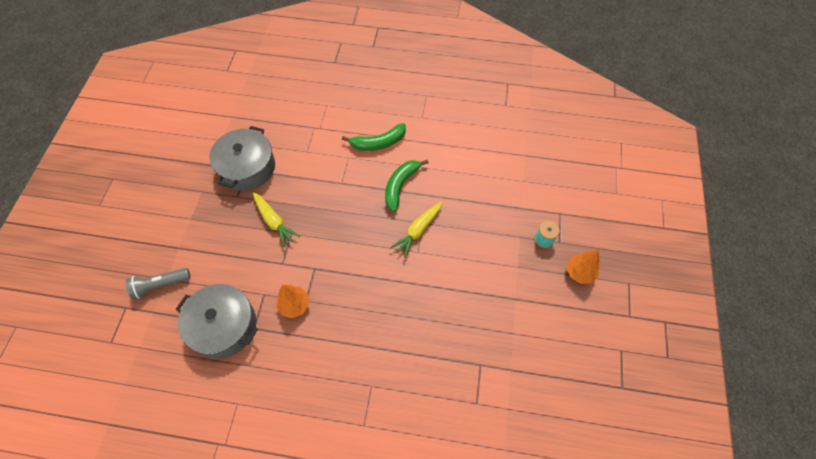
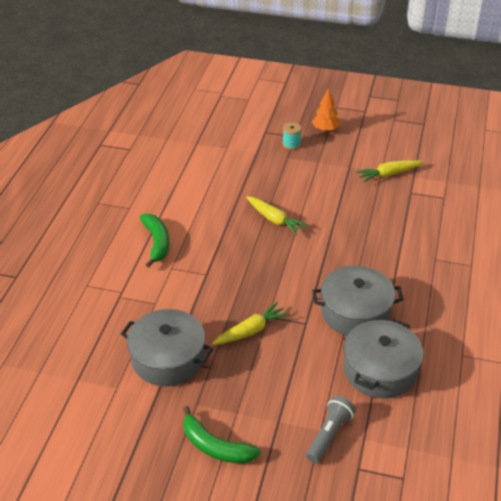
camera: 85 degrees left, 20 degrees down
(160, 285) = (329, 435): grey flashlight -> grey flashlight turned 135 degrees counterclockwise
(294, 305) = (355, 312): orange tree -> grey pot
(400, 186) = (218, 229): green banana -> green banana (215, 446)
(509, 341) = (388, 174): none -> yellow carrot

